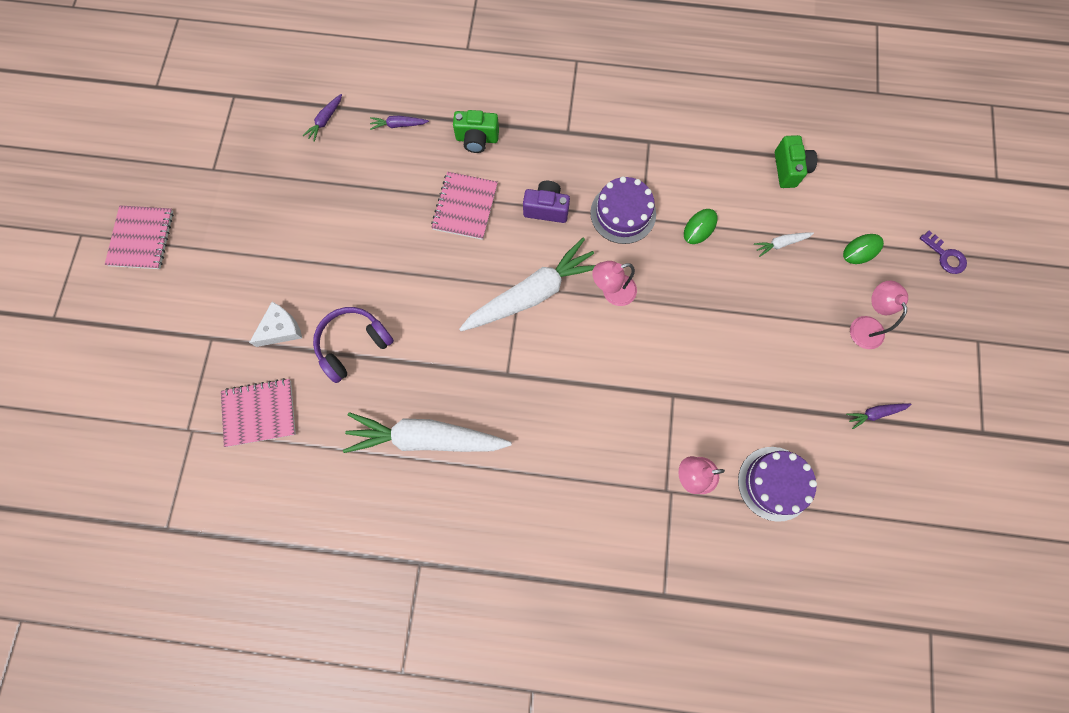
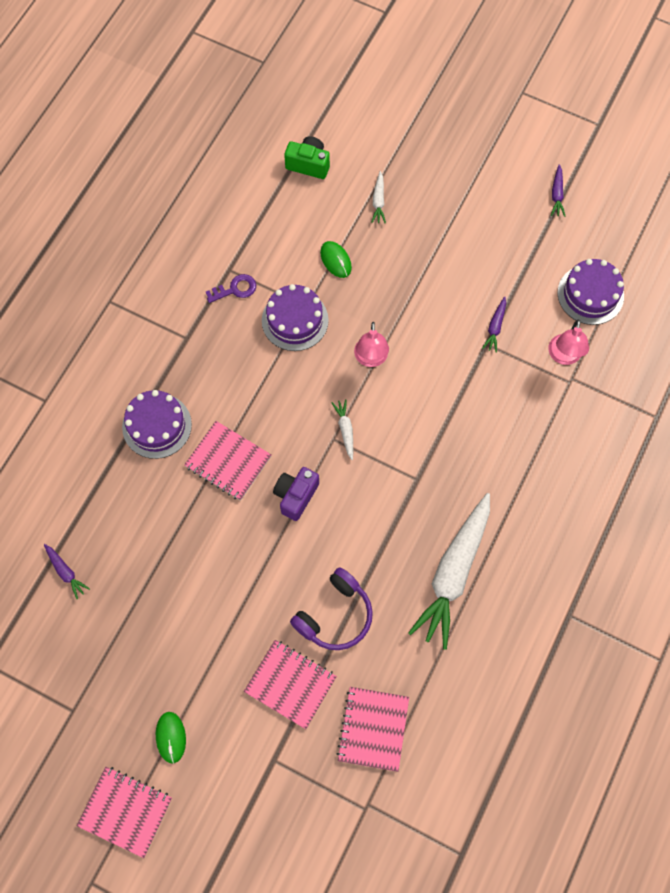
camera: 70 degrees left, 5 degrees down
(280, 329) = (290, 684): white cheese -> pink notebook
(353, 345) = (335, 615): purple headphones -> purple headphones turned 120 degrees counterclockwise
(399, 125) = (106, 497): purple carrot -> purple carrot (495, 327)
(477, 139) = (157, 425): green camera -> purple cake
(532, 294) = (345, 430): white carrot -> white carrot, size x0.41
(546, 209) = (261, 386): purple camera -> purple camera (296, 496)
(862, 250) = (409, 141): green mouse -> green mouse (171, 737)
(864, 325) = (478, 169): pink lamp -> none
(945, 256) = (439, 82): purple key -> purple key (235, 289)

